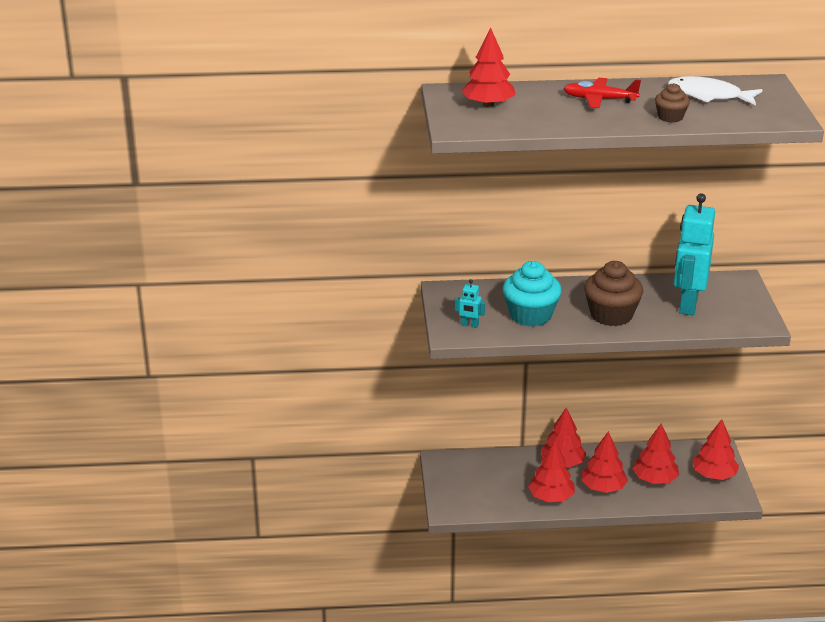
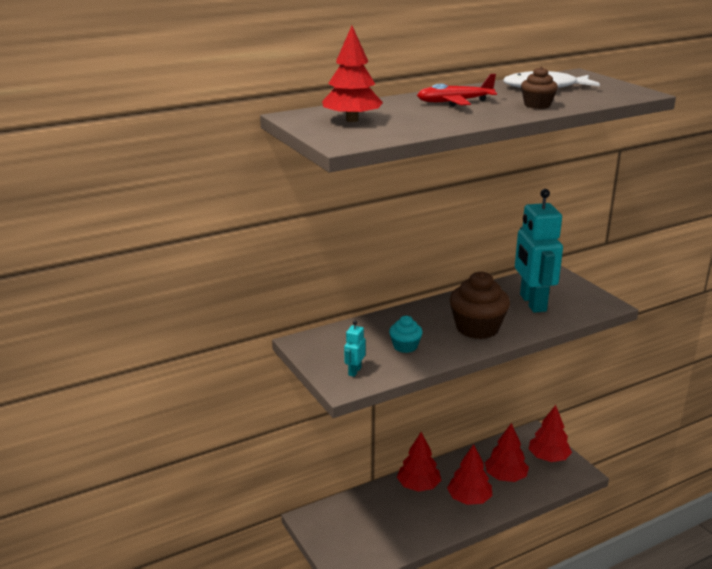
camera: 25 degrees left, 5 degrees down
(469, 325) = (354, 371): turquoise robot -> turquoise robot turned 120 degrees clockwise
(530, 315) = (405, 346): turquoise cupcake -> turquoise cupcake, size x0.54
(551, 497) = (431, 524): red tree -> none

